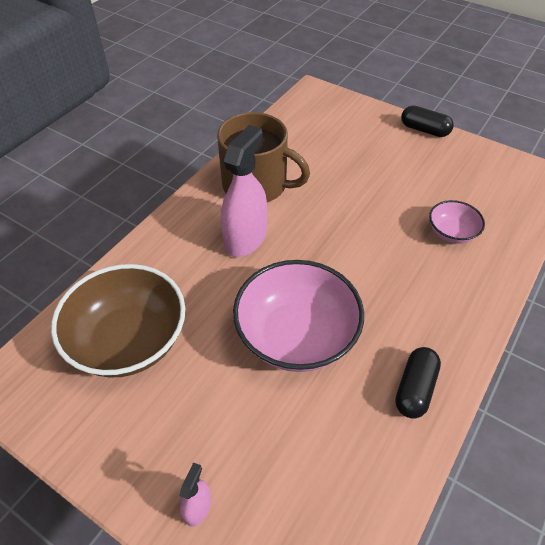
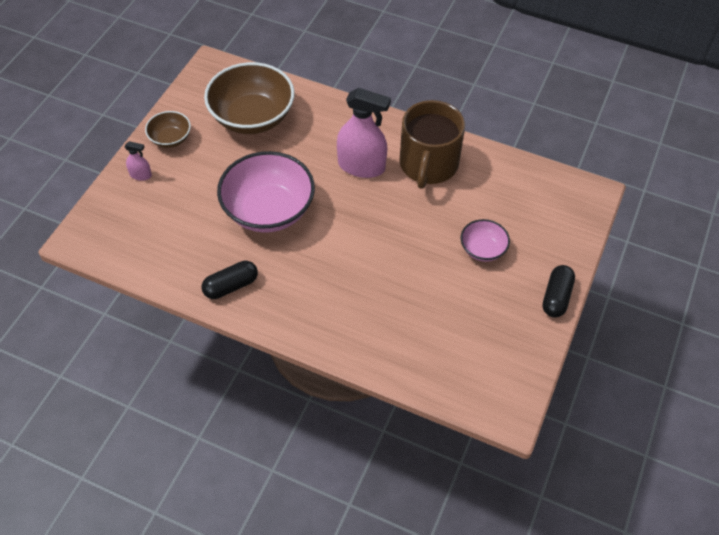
camera: 80 degrees right, 5 degrees up
(133, 456) = (170, 139): none -> brown bowl
(415, 389) = (231, 286): black capsule -> black capsule turned 45 degrees counterclockwise
(451, 233) = (400, 316): pink bowl -> pink bowl (482, 249)

